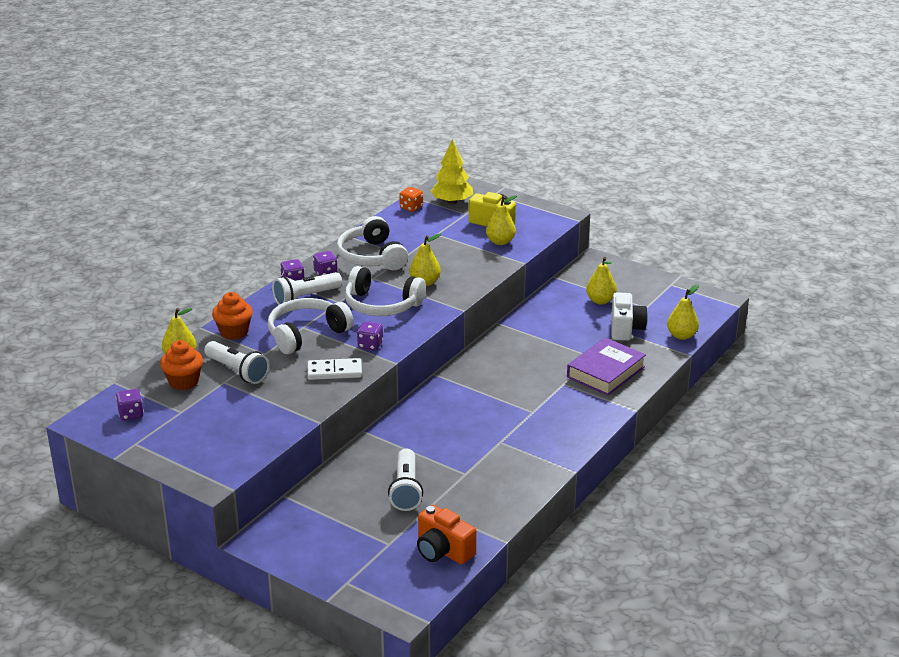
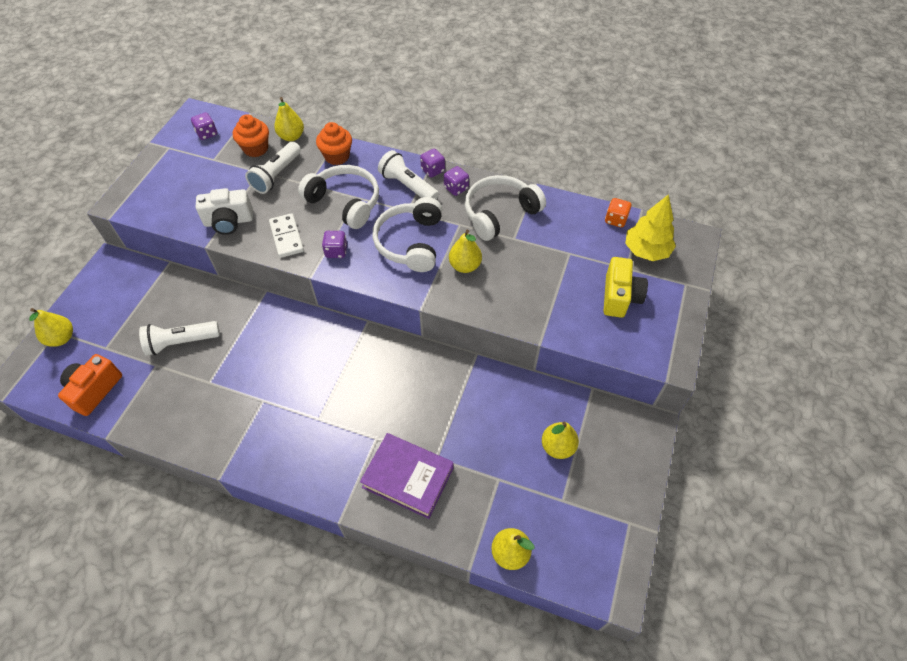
camera: 75 degrees right, 25 degrees up
(500, 242) = (577, 312): yellow pear -> yellow pear (61, 338)
(625, 328) = (505, 484): white camera -> white camera (229, 221)

